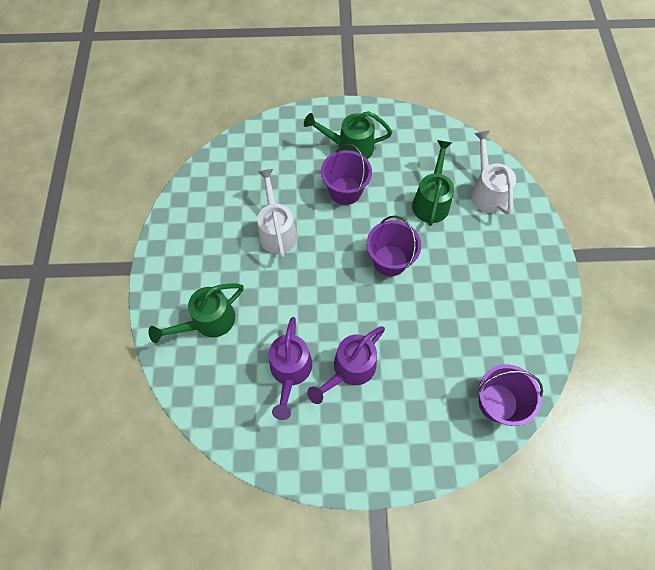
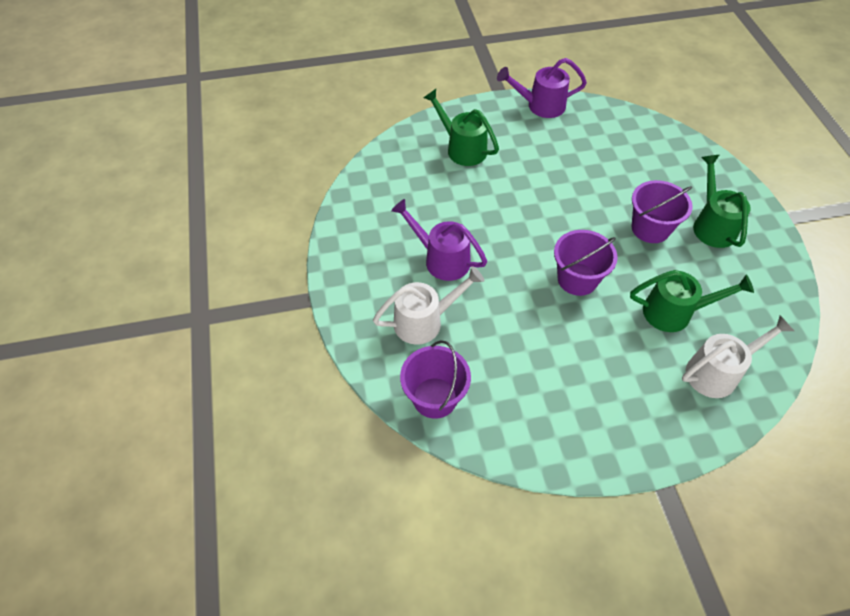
camera: 80 degrees right, 10 degrees down
(277, 230) = (576, 179): white watering can -> white watering can (425, 321)
(290, 372) = (428, 213): purple watering can -> purple watering can (540, 106)

